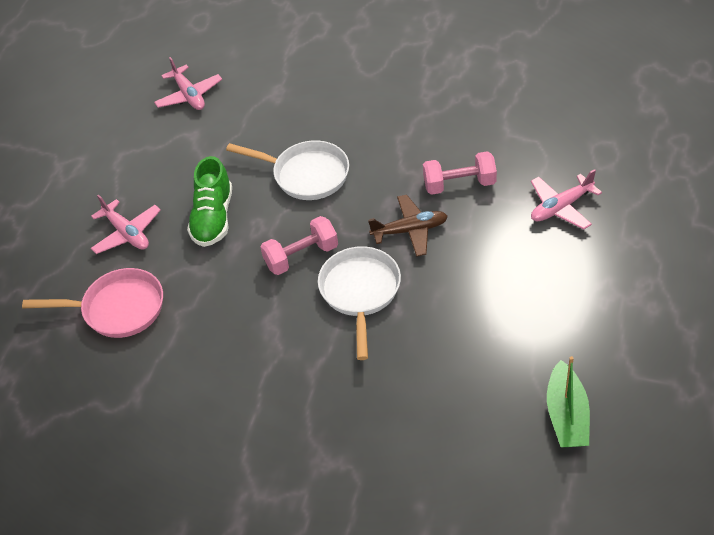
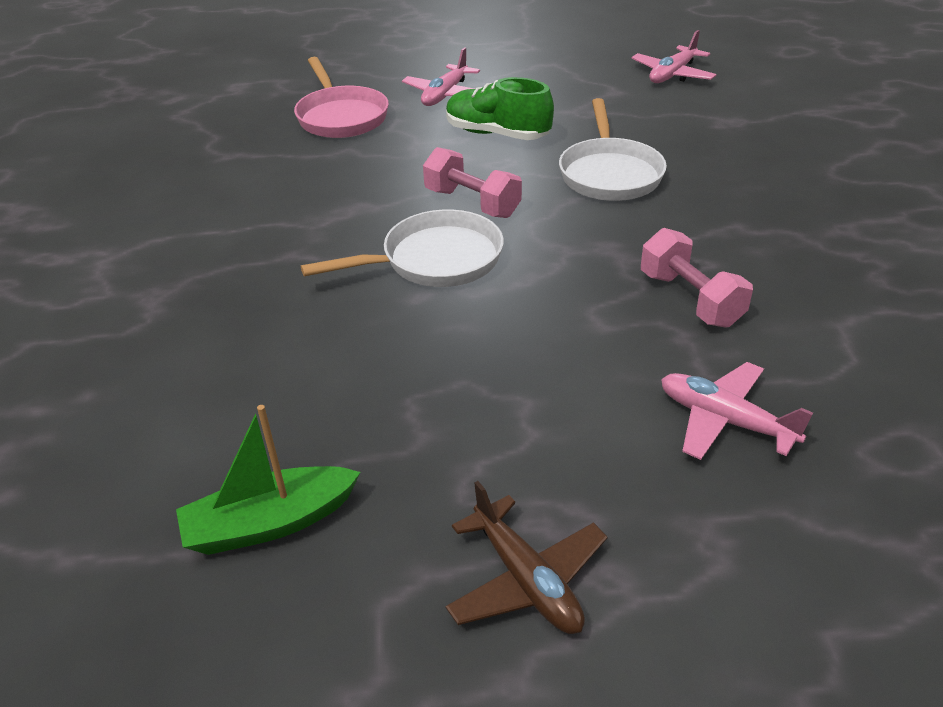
camera: 65 degrees right, 10 degrees down
(213, 218) = (497, 134): green shoe -> green shoe turned 45 degrees clockwise
(410, 230) = (568, 275): brown plane -> brown plane (526, 580)

